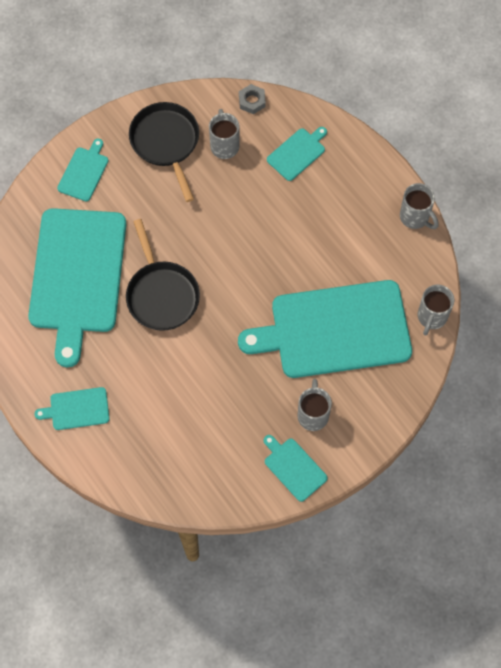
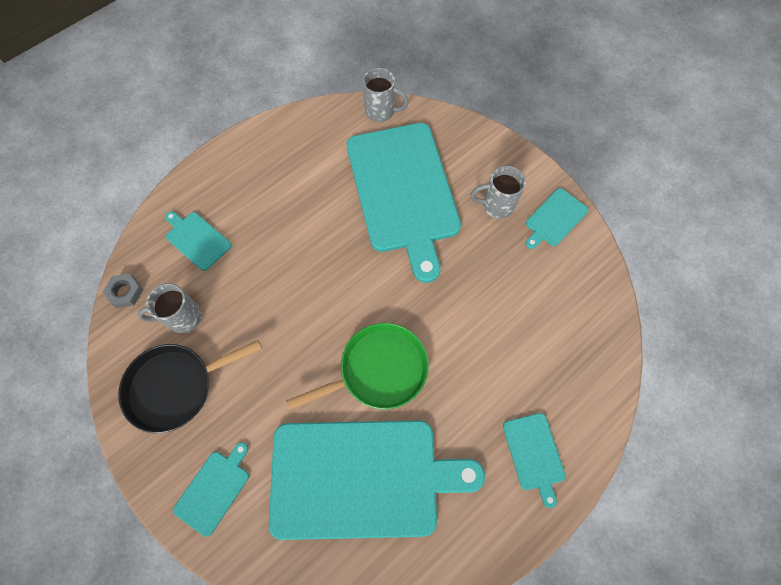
camera: 95 degrees left, 0 degrees up
(84, 172) = (214, 489): turquoise cutting board -> turquoise cutting board turned 105 degrees clockwise
(161, 294) = (378, 370): black pan -> green pan
(415, 217) = (275, 128): grey mug -> none

